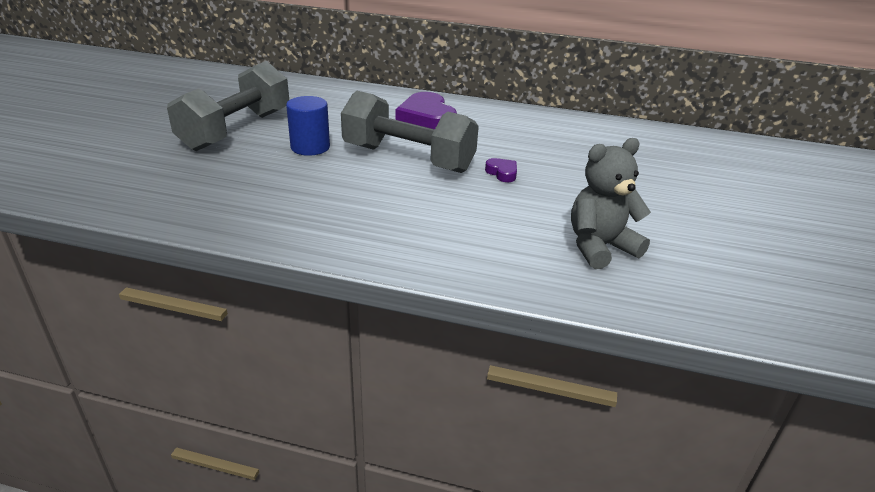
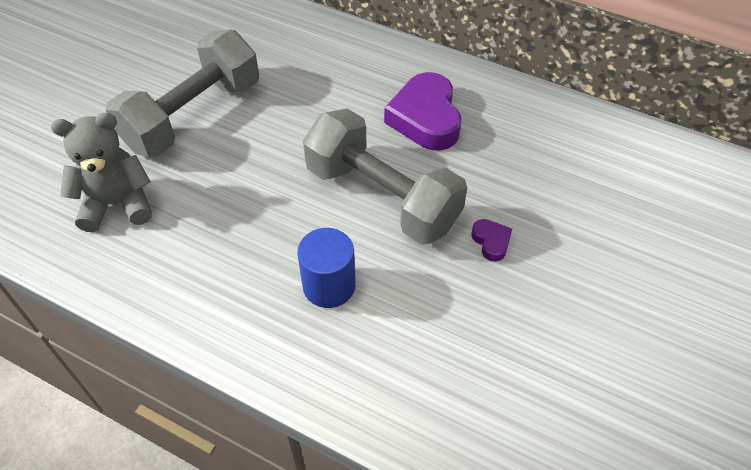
camera: 15 degrees right, 20 degrees up
(310, 147) = (271, 160): blue cylinder -> blue cylinder (329, 285)
(599, 247) = (568, 406): grey teddy bear -> grey teddy bear (117, 204)

